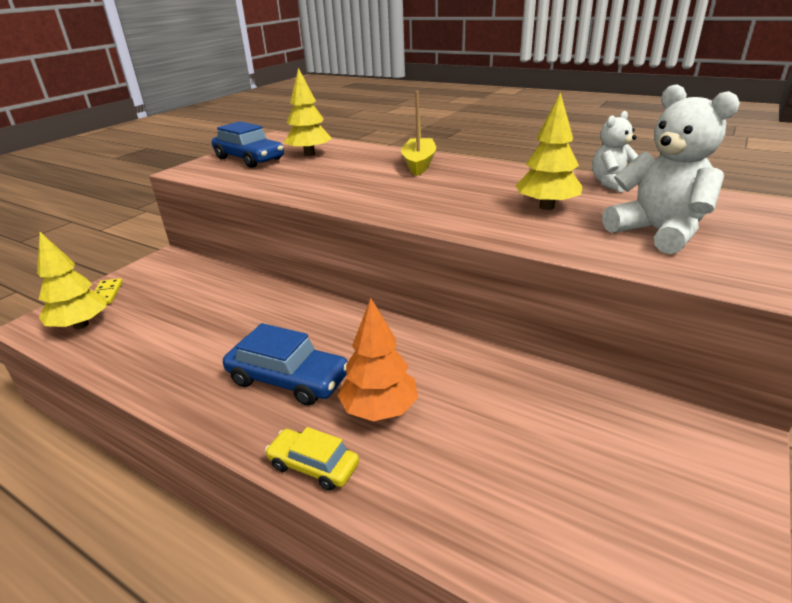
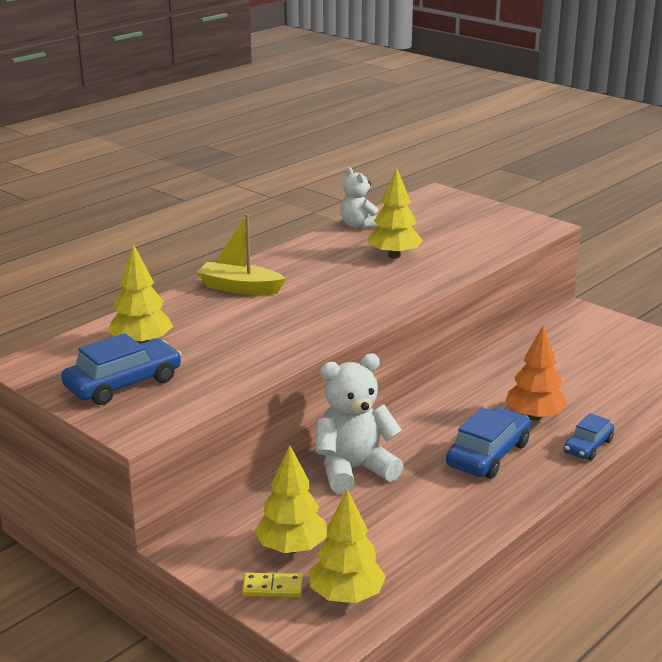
camera: 80 degrees left, 5 degrees down
(152, 294) = (291, 548): none -> yellow tree
(313, 465) = (588, 446): yellow car -> blue car
(658, 232) = (459, 234): white teddy bear -> white teddy bear (354, 470)

